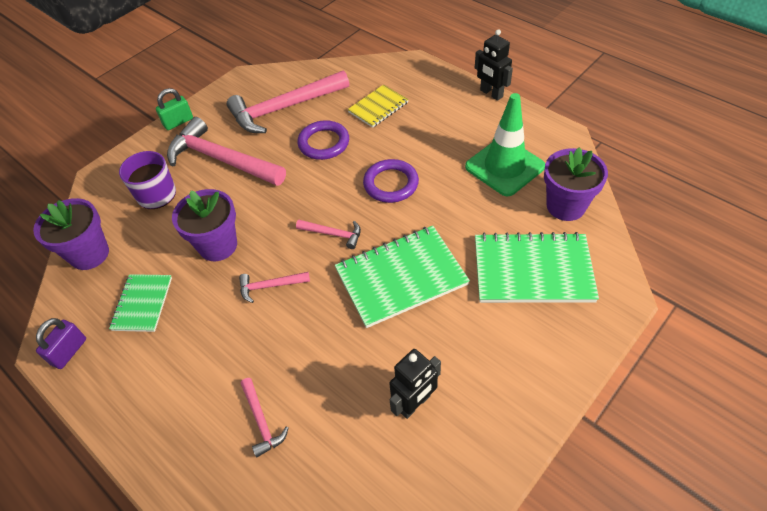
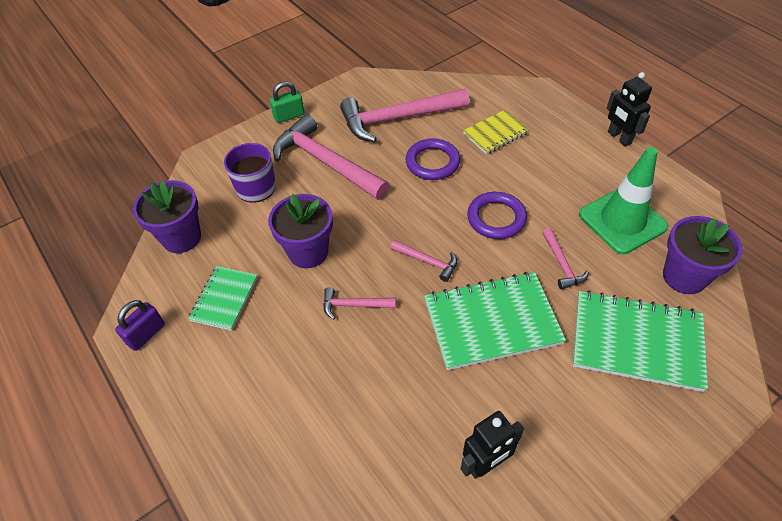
camera: 10 degrees right, 0 degrees up
(261, 421) = (323, 448): pink hammer -> pink hammer (562, 264)

